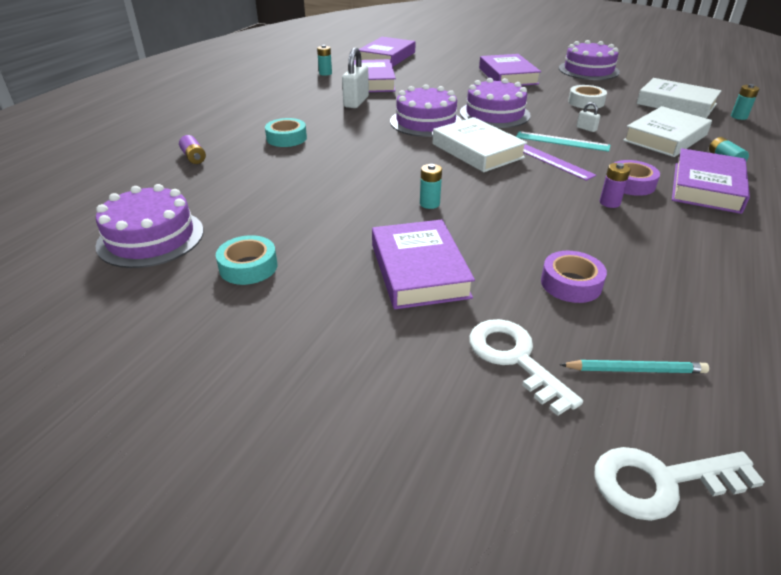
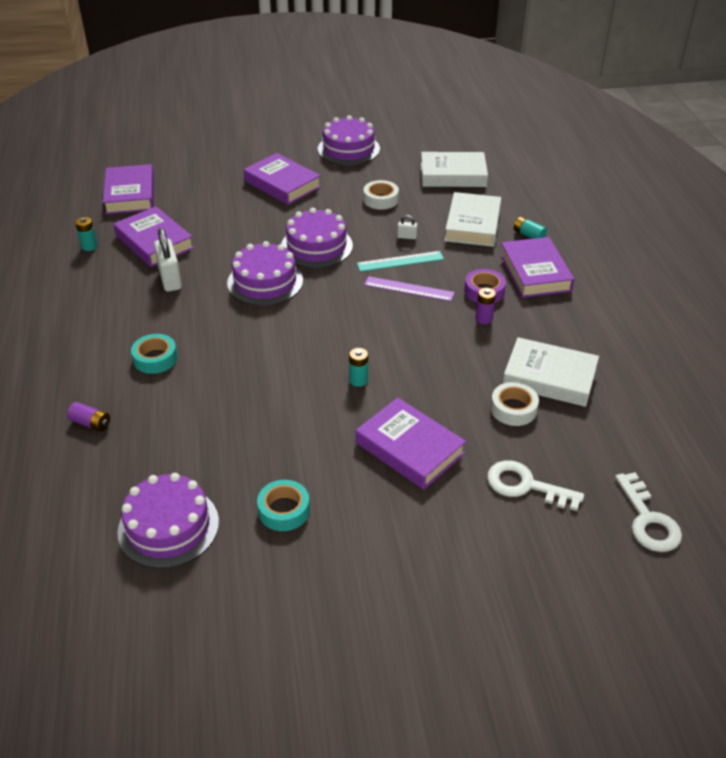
camera: 35 degrees left, 5 degrees up
(477, 151) = (342, 302): white book -> white book (549, 377)
(571, 283) = (513, 409): purple tape -> white tape
(635, 370) = (593, 457): turquoise pencil -> none
(660, 482) = (648, 520): white key -> white key turned 60 degrees counterclockwise
(739, 117) = (508, 175): turquoise battery -> none

